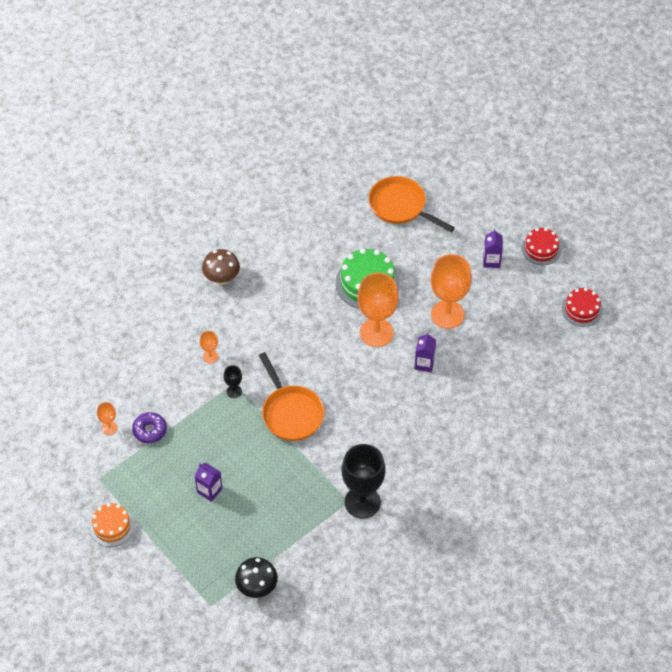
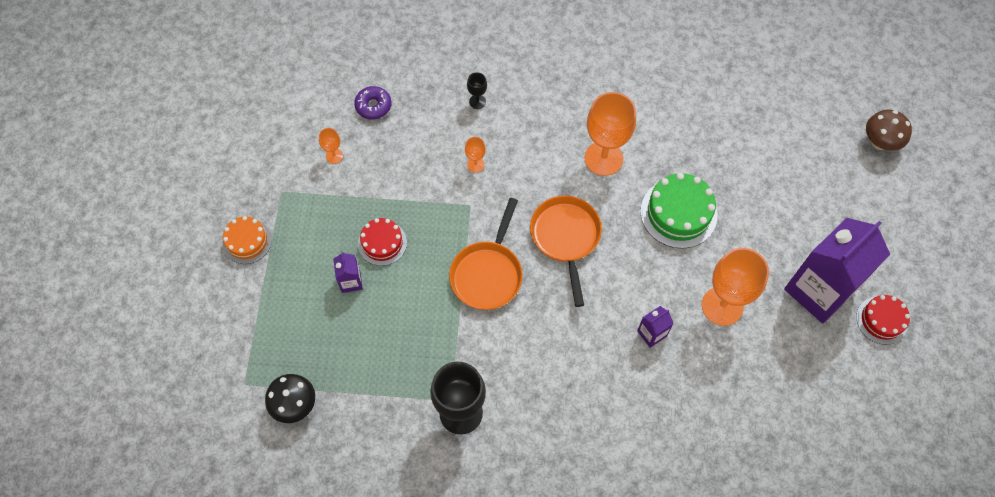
camera: 45 degrees right, 10 degrees up
(150, 430) = (361, 186): purple donut -> purple donut (373, 106)
(222, 278) = (557, 104): brown mushroom -> brown mushroom (879, 142)
(234, 391) = (462, 212): black goblet -> black goblet (477, 102)
(376, 333) = (638, 266): orange goblet -> orange goblet (603, 158)
(400, 206) = (784, 167): orange pan -> orange pan (566, 238)
(491, 261) = (818, 290): purple carton -> purple carton, size x2.39
(582, 309) = (861, 416): red cake -> red cake (382, 243)

